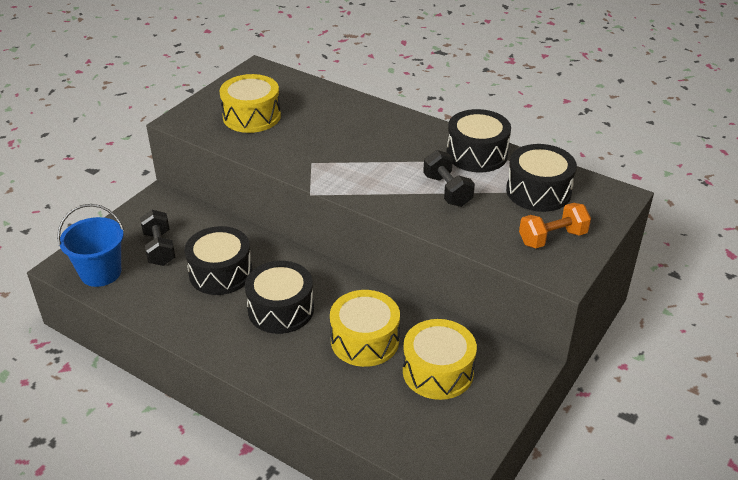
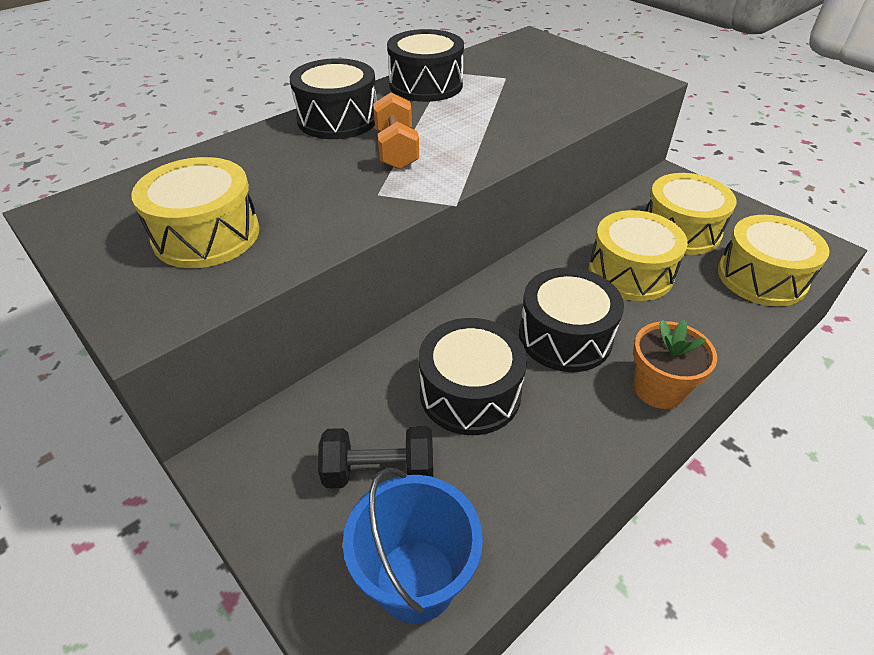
camera: 75 degrees left, 5 degrees up
(242, 358) = (658, 389): none -> orange flower pot
(388, 424) = (761, 277): none -> yellow drum
(447, 190) = (489, 111): black dumbbell -> none
(538, 191) = (510, 68): black drum -> black drum (337, 119)
(552, 238) = (589, 75): orange dumbbell -> orange dumbbell (396, 150)

